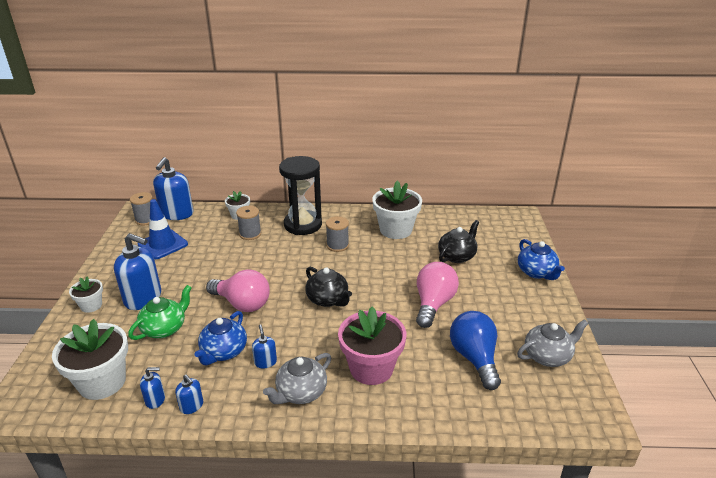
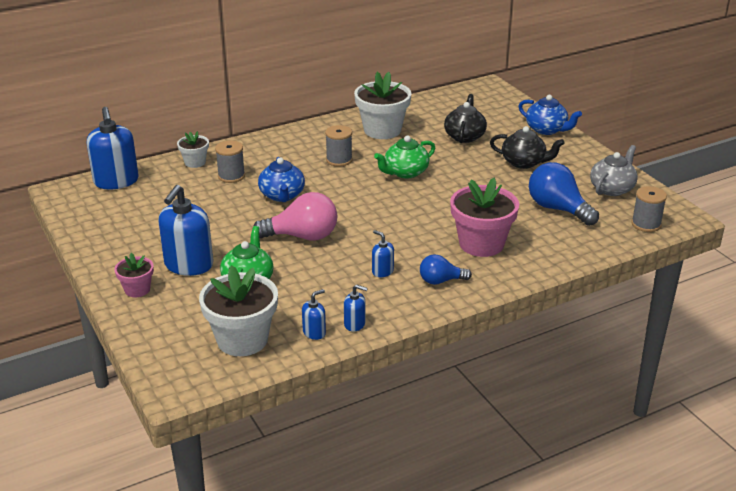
camera: 30 degrees left, 0 degrees up
(91, 305) = (137, 289): white flower pot -> pink flower pot
(143, 298) = (188, 265): blue soap dispenser -> blue soap dispenser turned 120 degrees clockwise
(146, 220) = (85, 197): grey spool -> grey spool (646, 224)
(163, 244) = (141, 214): blue traffic cone -> none
(223, 352) = (333, 278): blue teapot -> blue teapot (282, 195)
(301, 392) = (440, 281): grey teapot -> blue light bulb
(303, 225) = (279, 152): black hourglass -> none
(328, 299) = (383, 207): black teapot -> black teapot (524, 162)
(376, 273) = (405, 172): none -> green teapot
(433, 304) = (483, 181): pink light bulb -> none

